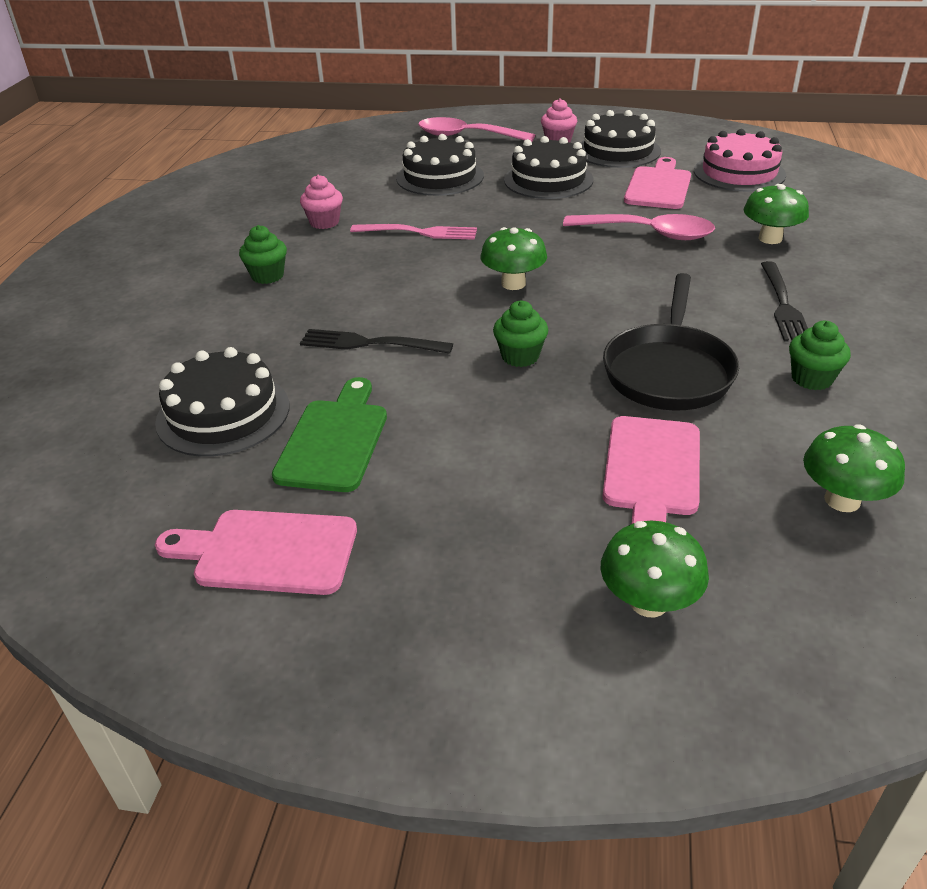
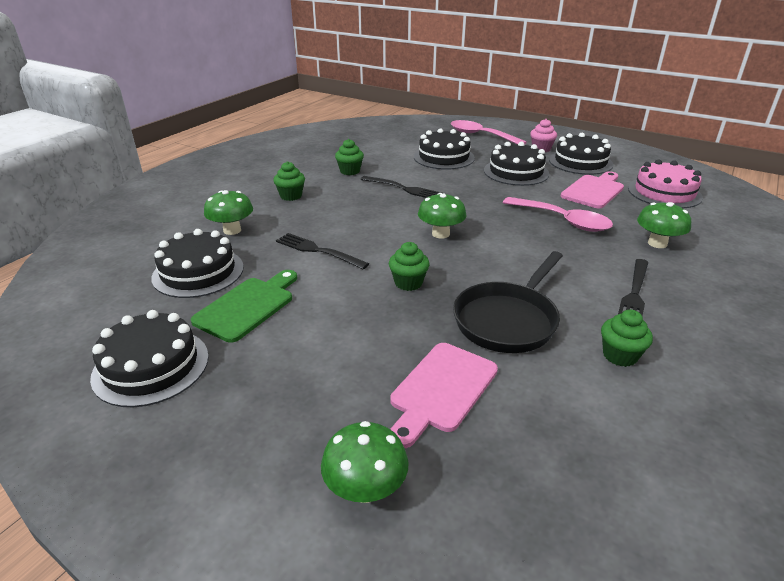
camera: 20 degrees right, 5 degrees down
(267, 552) = (151, 366): pink cutting board -> black cake
(324, 222) = (350, 171): pink cupcake -> green cupcake
(419, 232) = (403, 188): pink fork -> black fork
(842, 500) = (579, 460): green mushroom -> green mushroom (232, 230)

